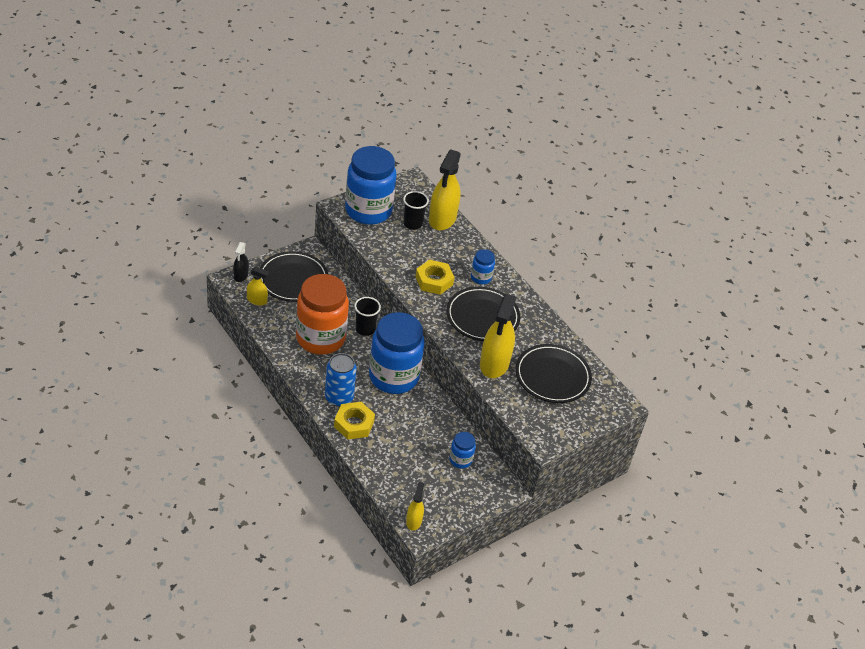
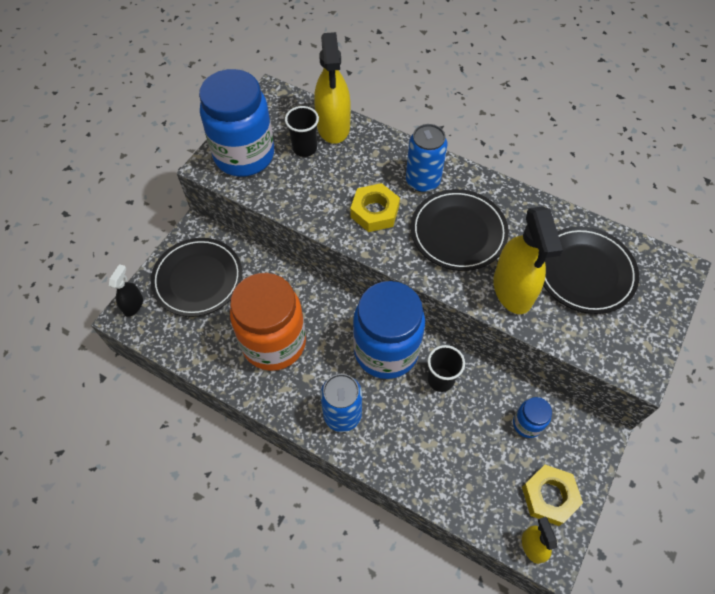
camera: 20 degrees left, 15 degrees up
(241, 275) = (133, 305): black spray bottle -> black spray bottle turned 150 degrees counterclockwise
(257, 300) = (171, 329): yellow spray bottle -> none
(354, 424) = (381, 443): yellow nut -> yellow nut (549, 496)
(365, 329) = (317, 303): black cup -> black cup (440, 379)
(481, 277) = (422, 181): blue jar -> blue can

